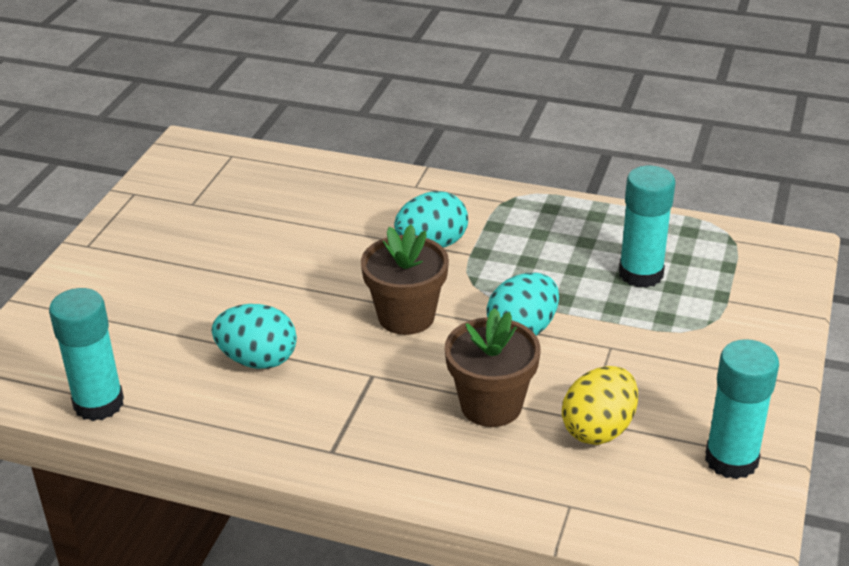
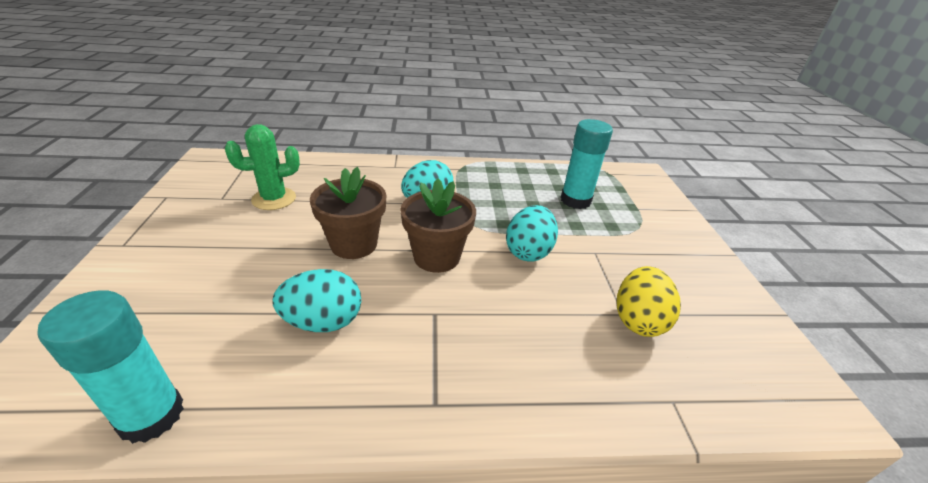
camera: 25 degrees left, 0 degrees up
(249, 213) = (274, 199): none -> green cactus
(491, 405) = (546, 318): brown flower pot -> brown flower pot (354, 244)
(731, 460) = (743, 322): turquoise glue stick -> none

